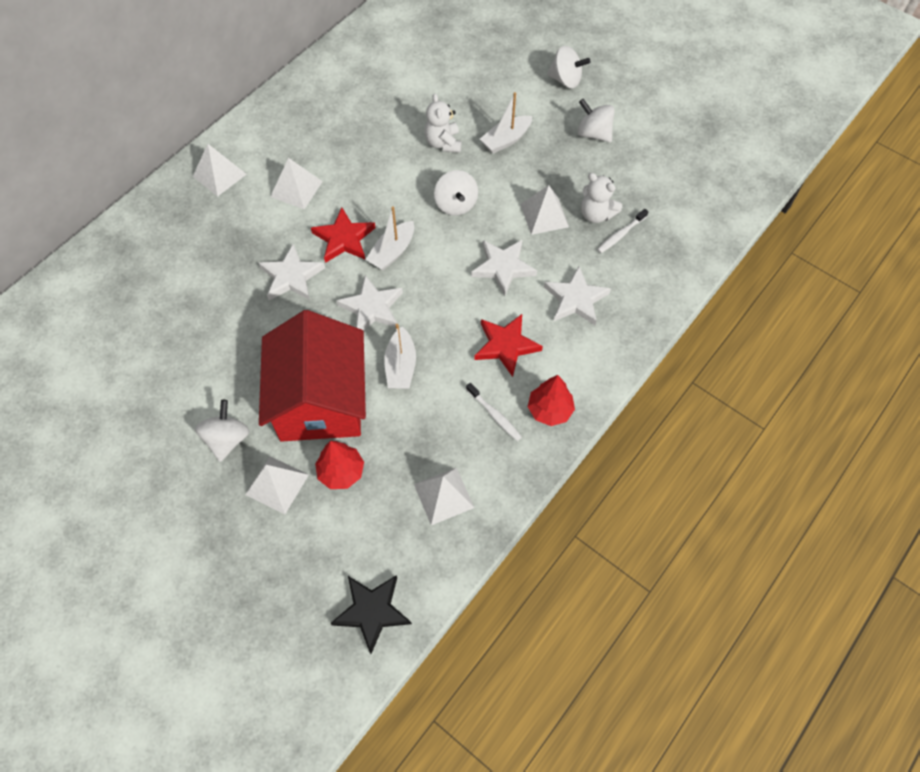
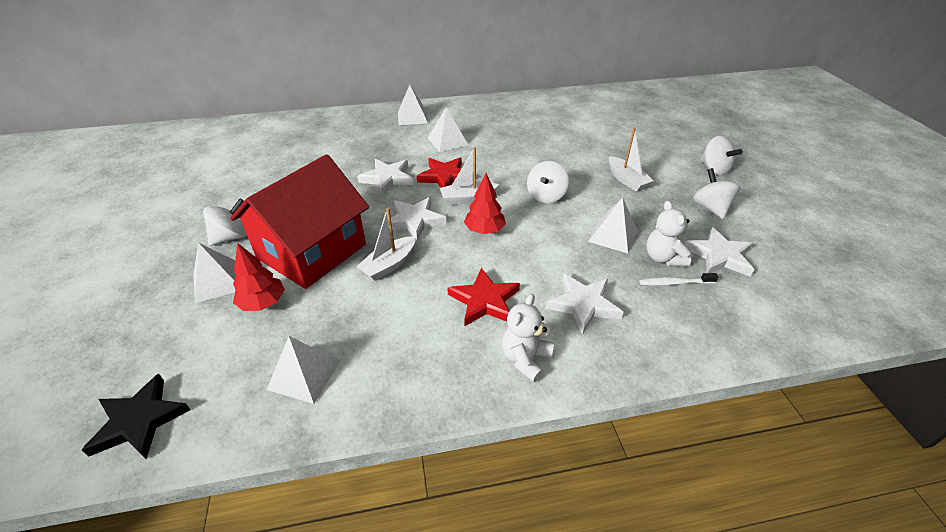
camera: 40 degrees right, 20 degrees down
(443, 143) = (574, 162): white teddy bear -> white teddy bear (525, 359)
(494, 415) = (417, 343): white toothbrush -> none
(503, 267) = (541, 249): white star -> white star (719, 256)
(506, 140) = (626, 180): white boat -> white boat turned 120 degrees counterclockwise
(549, 410) = (468, 373): red tree -> red tree (484, 230)

